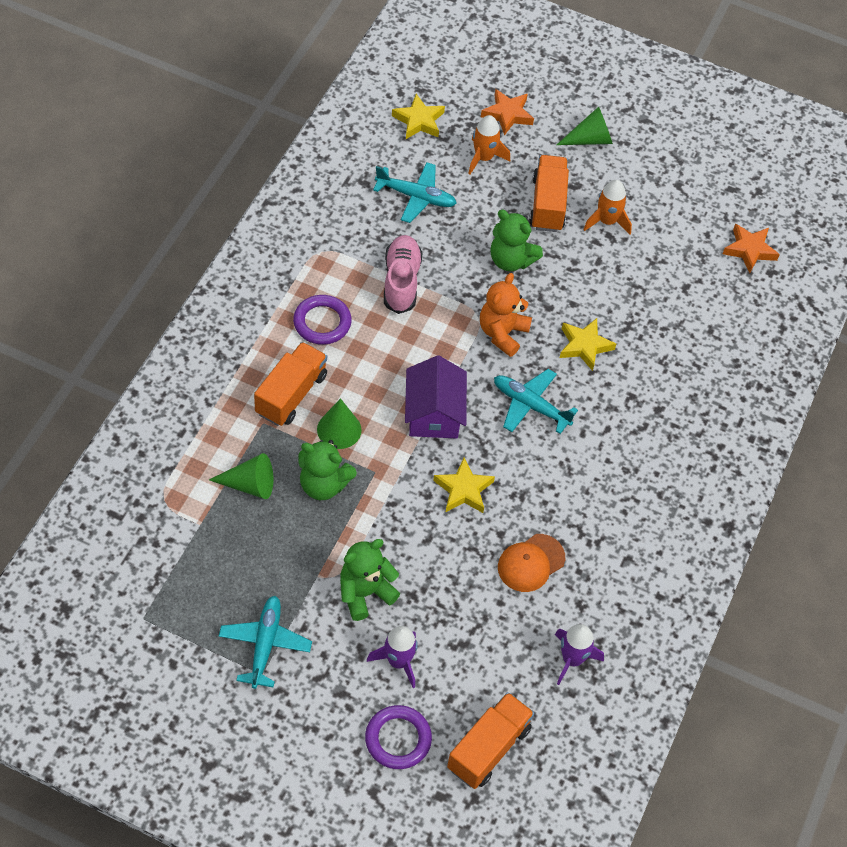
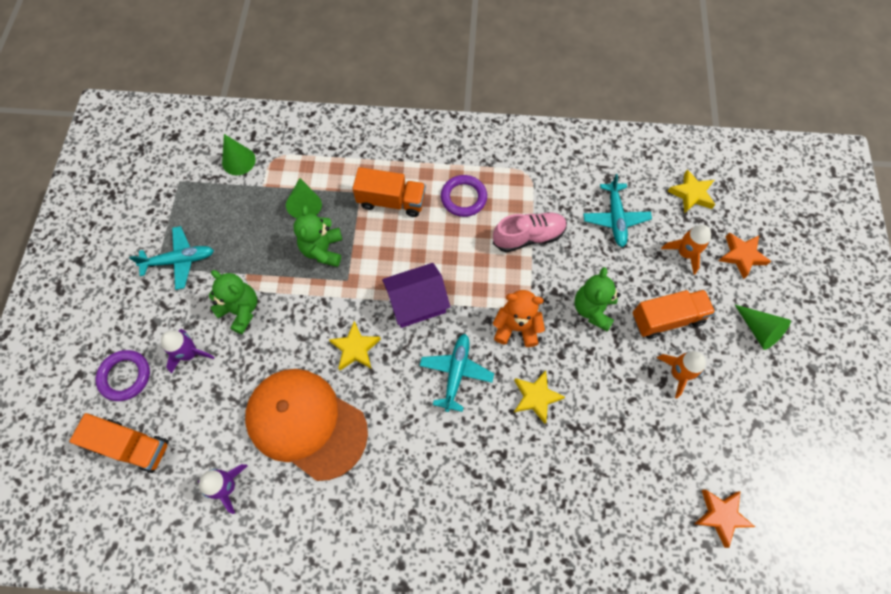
camera: 75 degrees right, 10 degrees up
(339, 429) = (374, 243): green cone -> green cone (238, 161)
(530, 563) = (306, 423): orange cap -> orange cap, size x2.06

